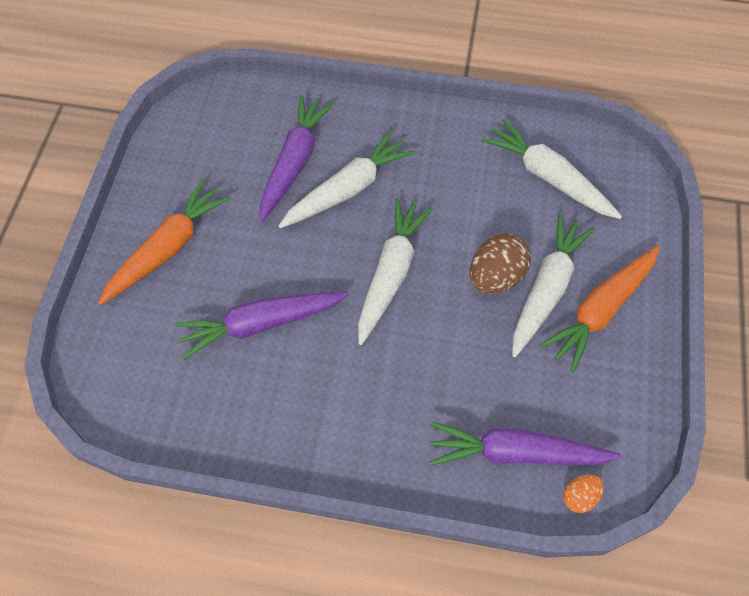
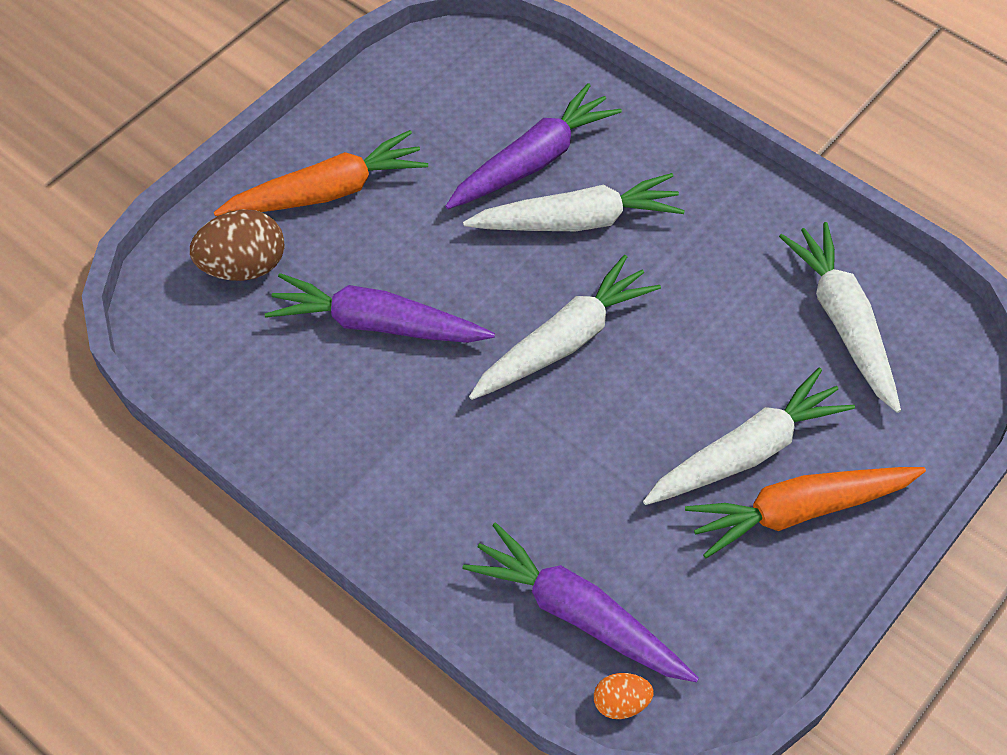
camera: 30 degrees right, 5 degrees down
(495, 277) = (691, 407): brown egg -> brown egg (243, 267)

